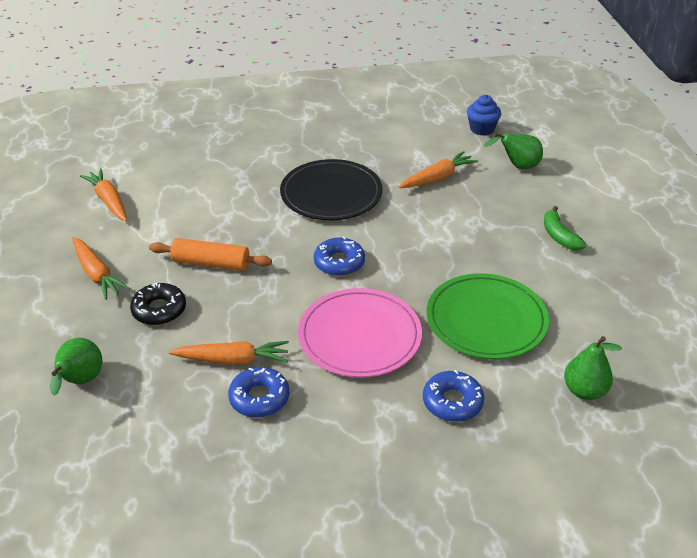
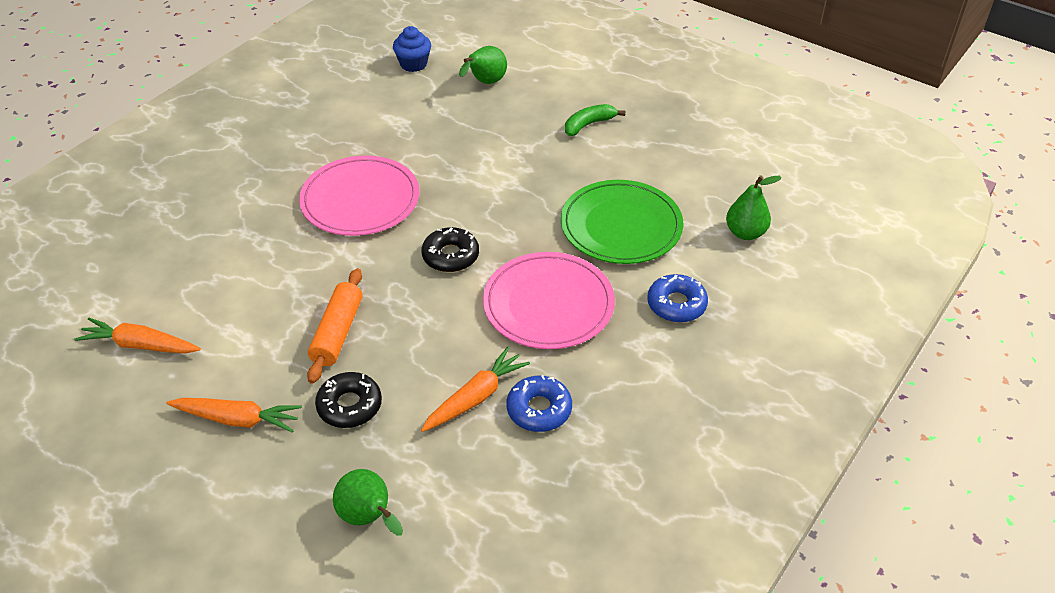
camera: 45 degrees left, 5 degrees up
(211, 263) = (338, 333): orange rolling pin -> orange rolling pin turned 45 degrees counterclockwise
(331, 194) = (360, 200): black plate -> pink plate
(339, 262) = (450, 256): blue donut -> black donut
(437, 178) = (433, 130): orange carrot -> none
(559, 236) = (588, 124): green banana -> green banana turned 120 degrees clockwise

